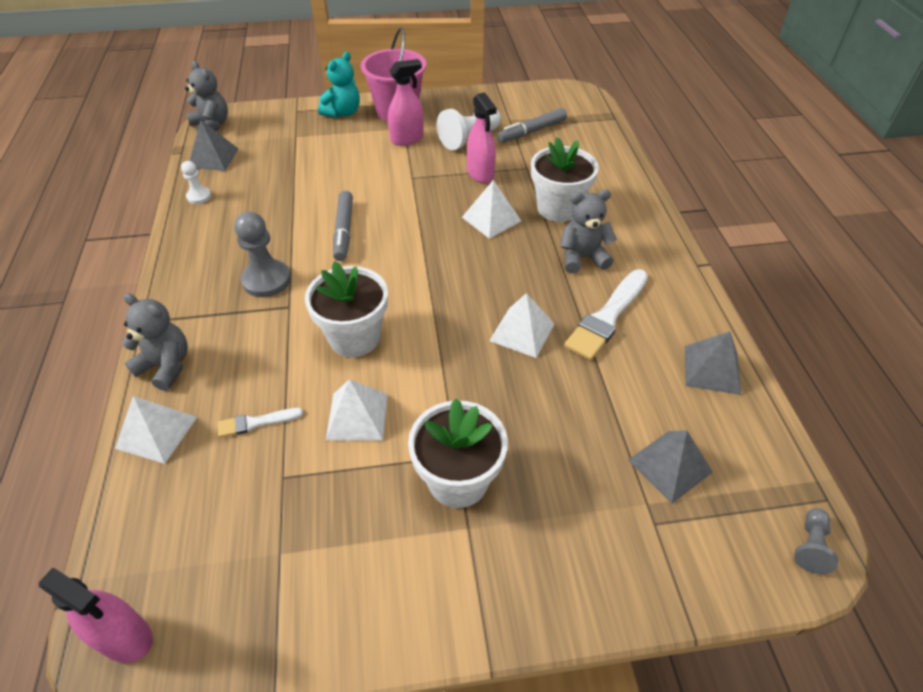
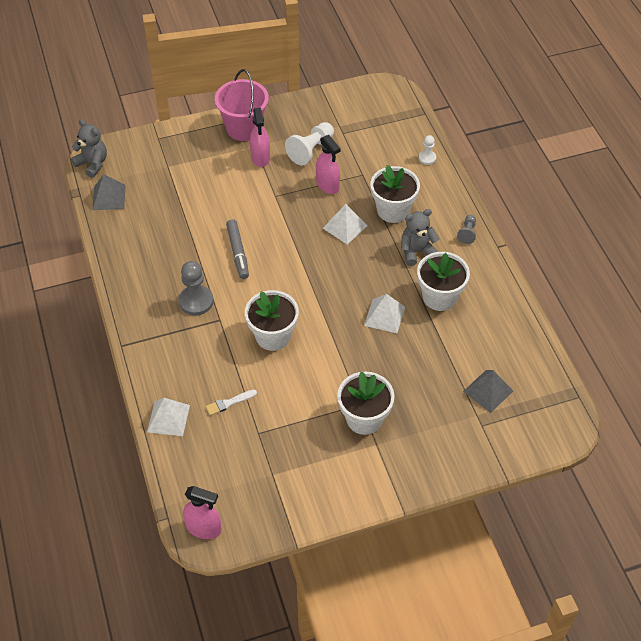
camera: 10 degrees left, 5 degrees up
(166, 366) = (154, 375): grey teddy bear -> none
(199, 196) = (114, 236): white pawn -> white pawn (427, 158)
(342, 113) = (198, 136): turquoise teddy bear -> none
(357, 416) = (292, 389): white pyramid -> none
(407, 139) = (260, 157): pink spray bottle -> pink spray bottle turned 120 degrees clockwise
(532, 131) = (360, 136): grey marker -> none
(607, 317) = (439, 297): white brush -> white flower pot
(711, 369) = (510, 325): grey pyramid -> none
(810, 546) = (568, 424): grey pawn -> grey pawn (467, 233)

